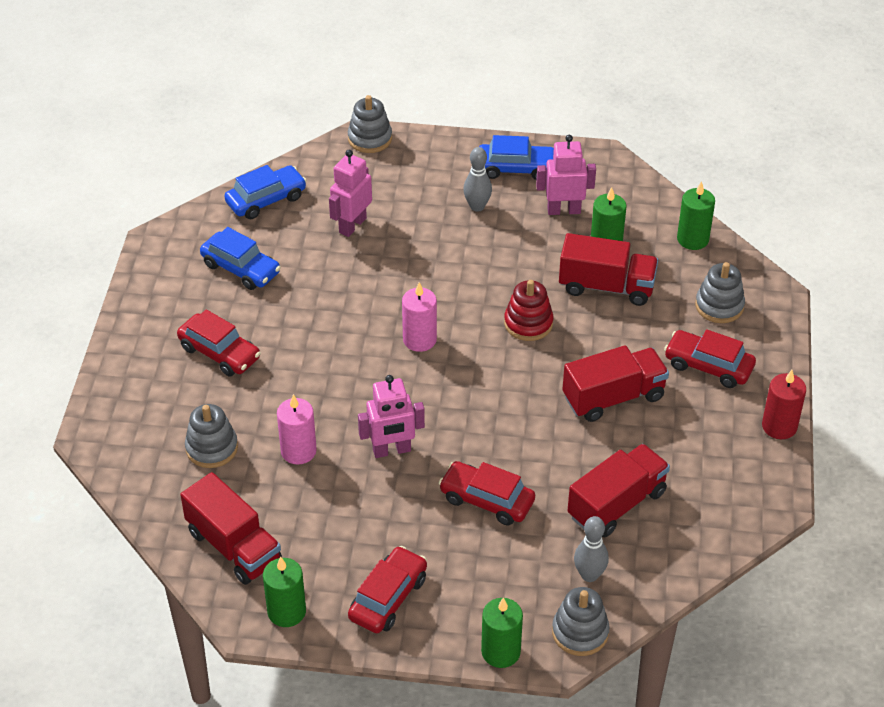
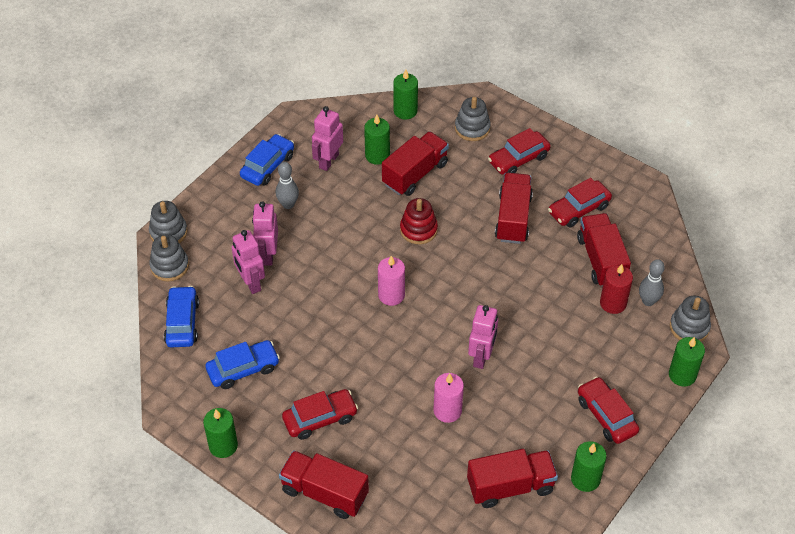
camera: 60 degrees left, 5 degrees up
(132, 396) = (324, 493): none -> red truck
(140, 295) = (223, 445): none -> green candle
(212, 448) = (410, 462): grey stacking toy -> grey stacking toy (169, 266)
(398, 221) = (268, 255): none -> pink robot
(487, 500) = (557, 325): red car -> red car (578, 209)
(779, 426) = (588, 152): red candle -> red candle (613, 303)

